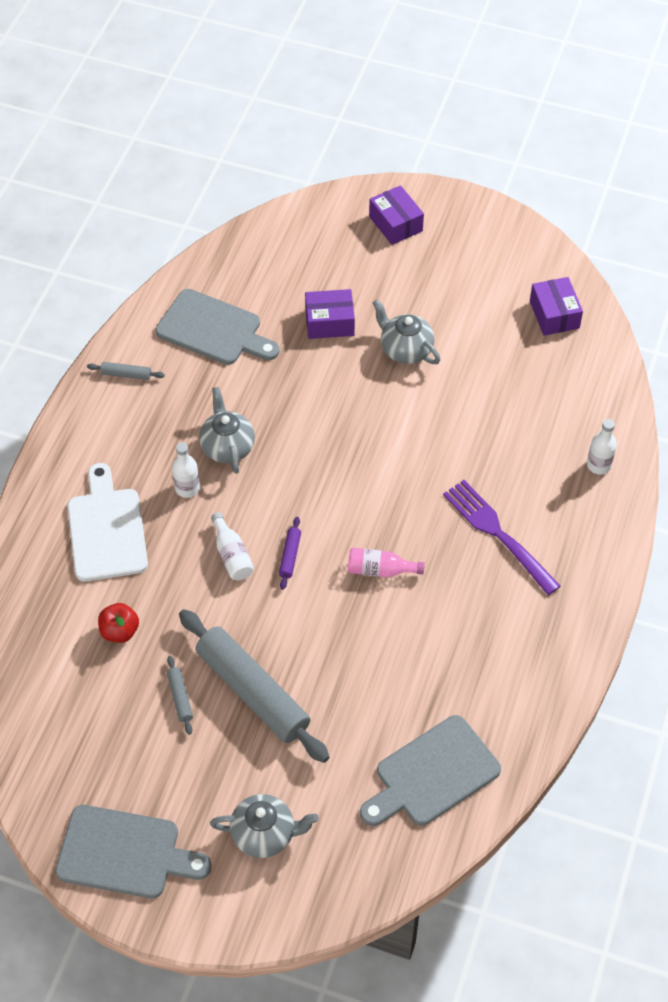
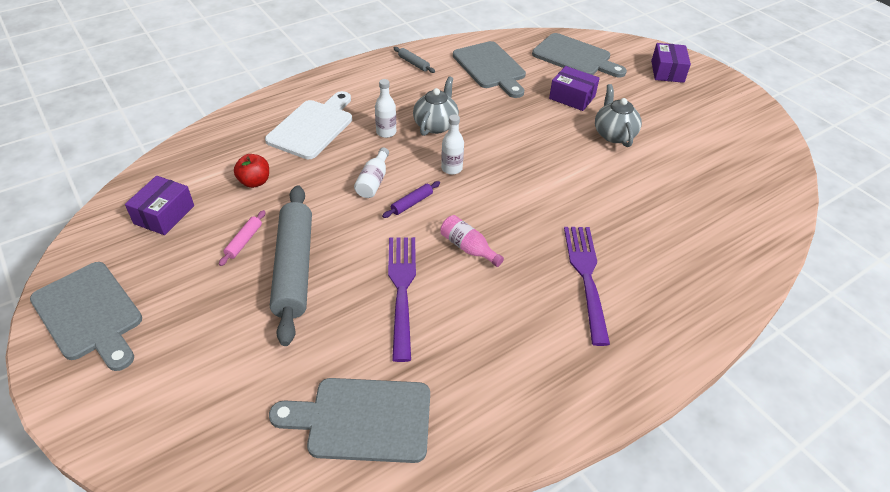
camera: 35 degrees right, 10 degrees down
(180, 697) = (244, 241): grey rolling pin -> pink rolling pin
(265, 834) = (190, 371): grey teapot -> none
(288, 258) = (575, 57): none -> grey cutting board
(363, 649) = (402, 290): none -> purple fork
(554, 314) = (753, 168): purple box -> purple box (164, 215)
(598, 465) = (717, 278): white bottle -> white bottle (451, 168)

